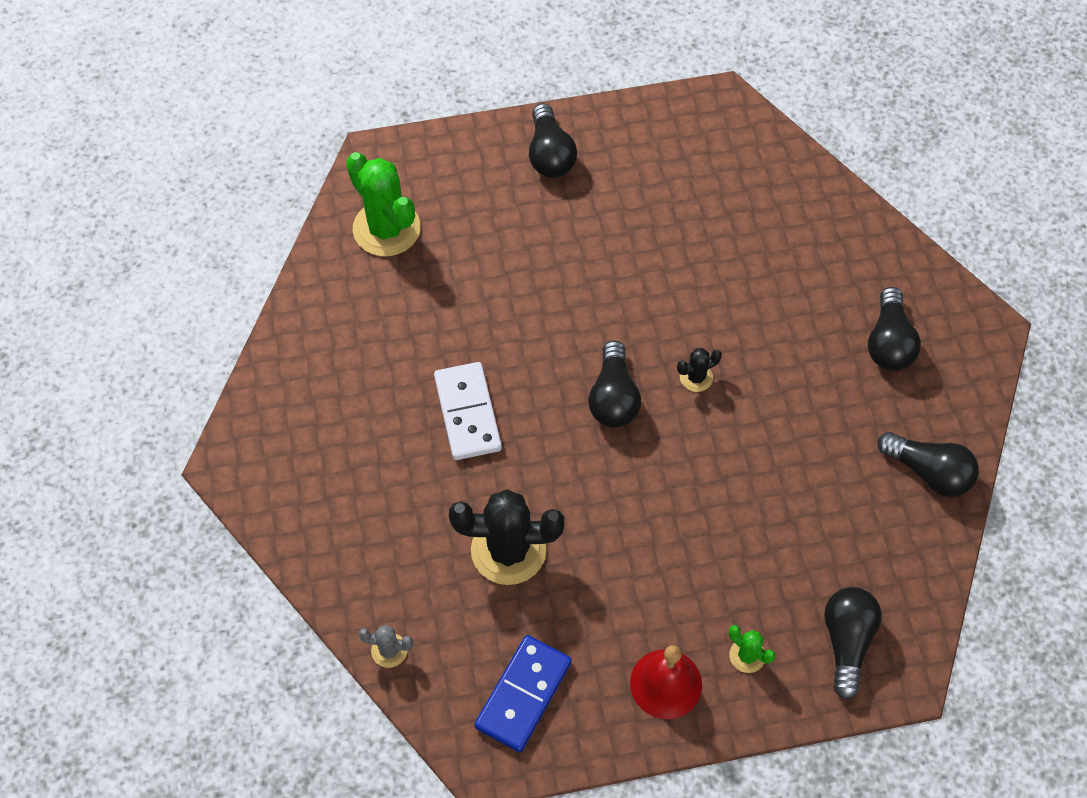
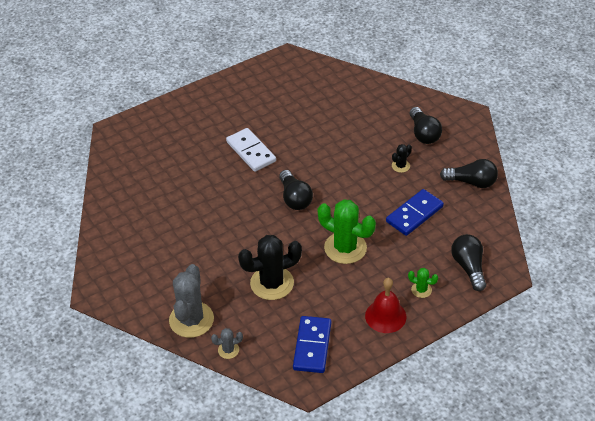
camera: 20 degrees left, 15 degrees down
(354, 571) = (191, 320): none -> grey cactus
(386, 228) = (135, 159): green cactus -> green cactus (345, 248)
(467, 413) = (219, 228): white domino -> white domino (251, 152)
(550, 154) = (208, 103): black light bulb -> none
(696, 377) = (333, 177): black cactus -> black cactus (400, 166)
(801, 501) = (414, 214): none -> blue domino

